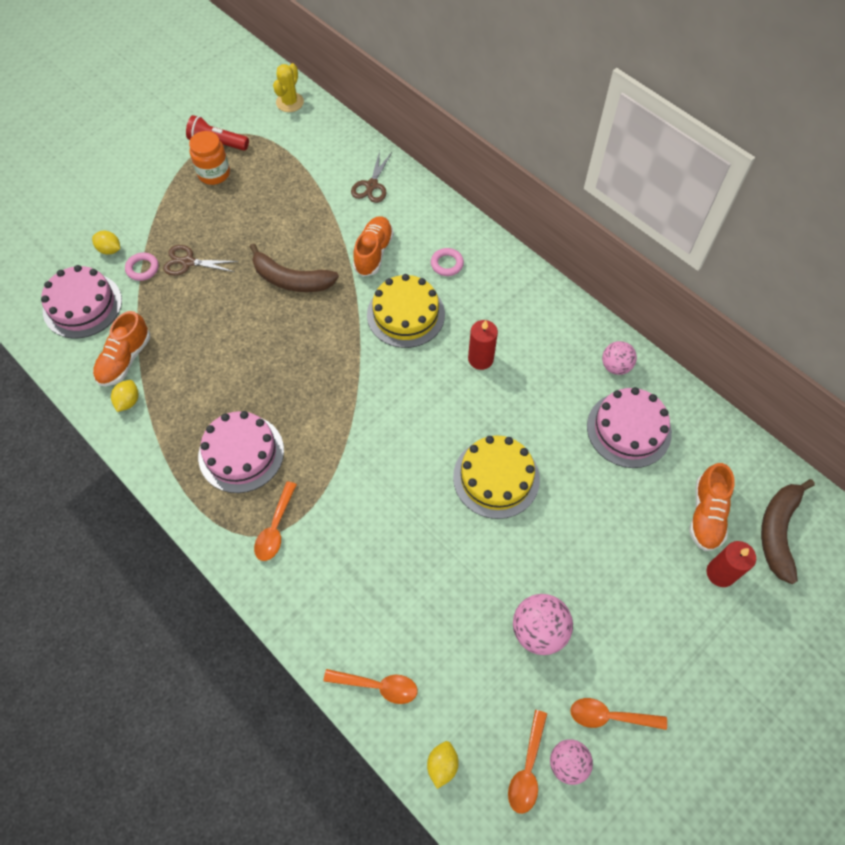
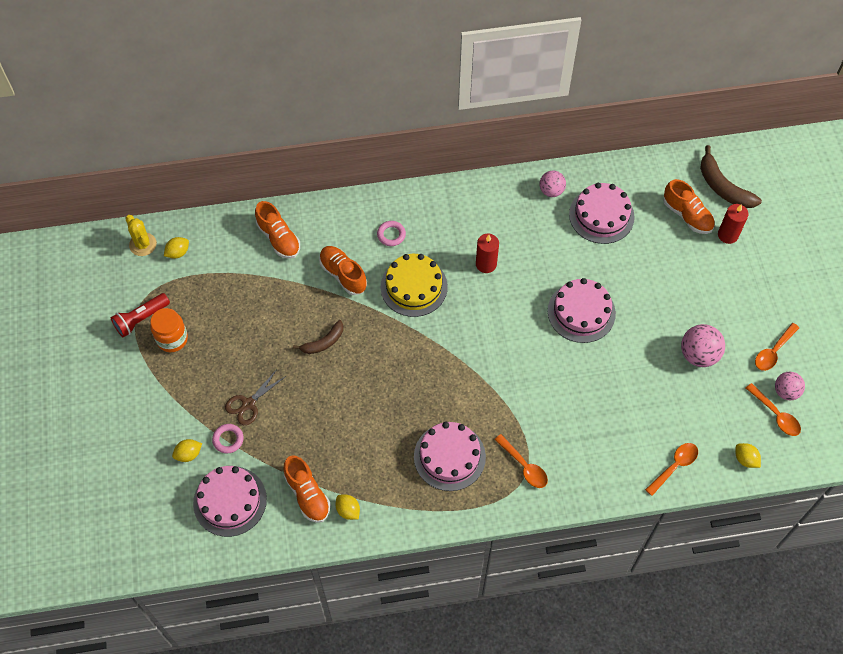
camera: 55 degrees left, 0 degrees up
(291, 279) = (323, 342): brown banana -> brown banana, size x0.64
(300, 128) = (178, 252): none -> yellow lemon
(372, 185) = (278, 238): brown scissors -> orange shoe
(496, 478) = (581, 312): yellow cake -> pink cake

